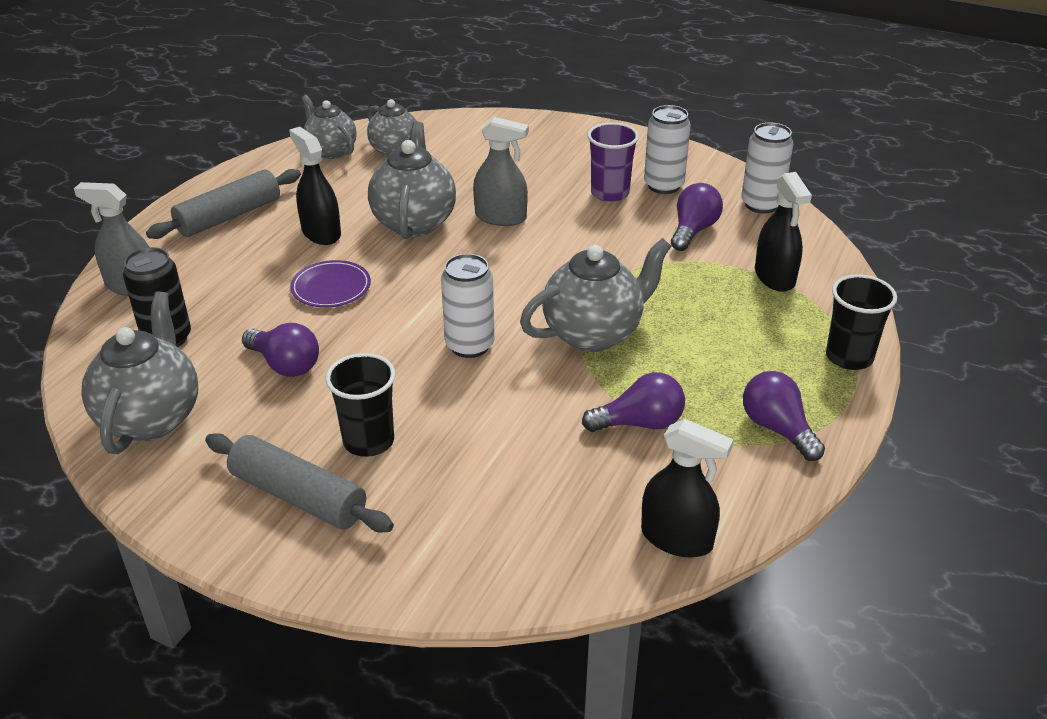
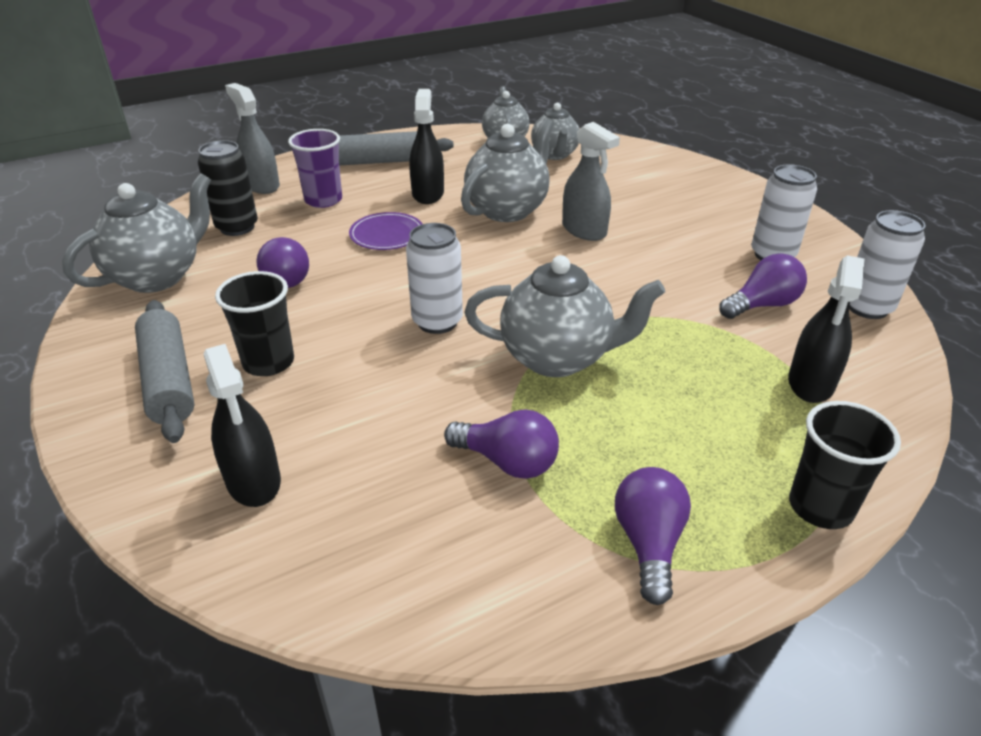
camera: 35 degrees right, 0 degrees up
(610, 193) = (709, 244): purple cup -> purple cup (323, 200)
(676, 538) = (412, 601): black spray bottle -> black spray bottle (253, 480)

